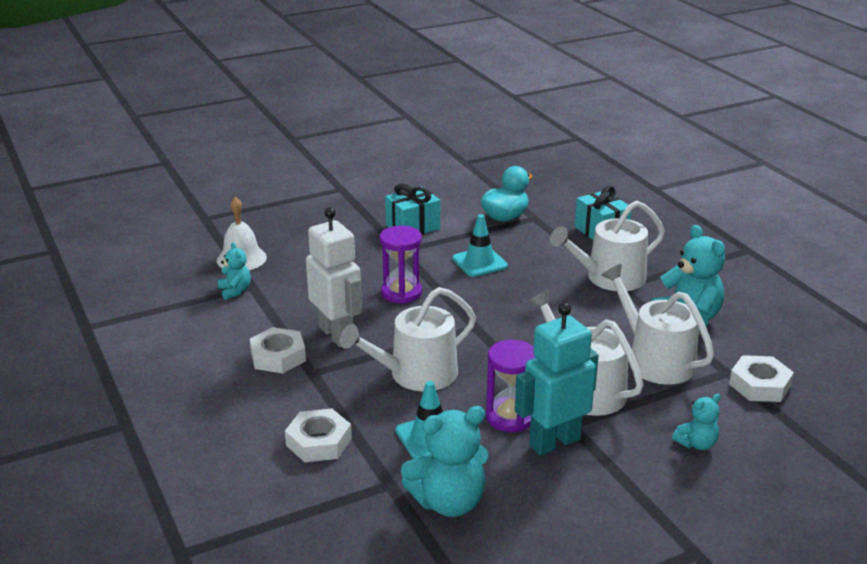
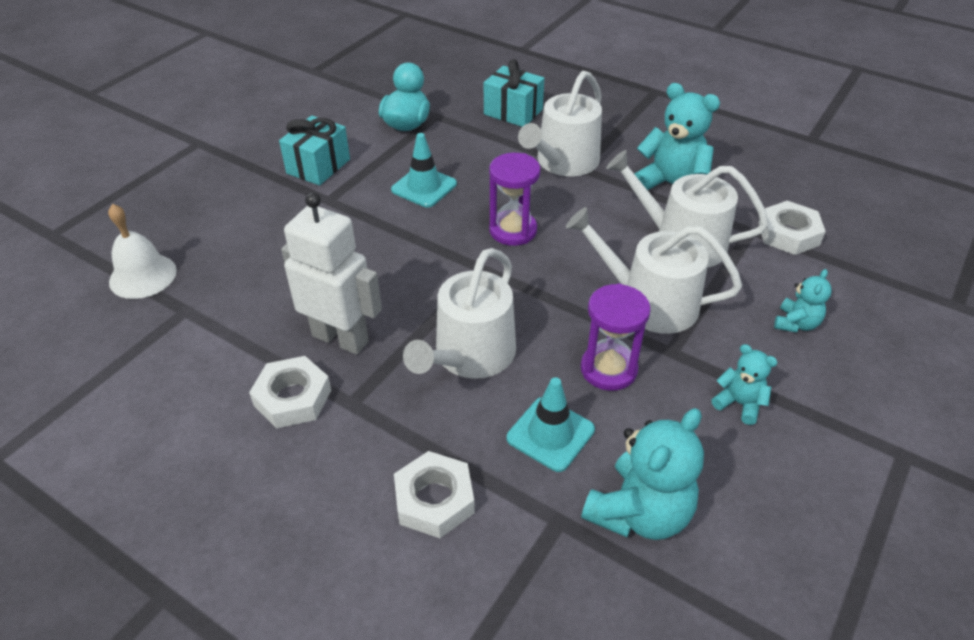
camera: 30 degrees left, 15 degrees up
(235, 291) = (168, 325): turquoise teddy bear -> turquoise teddy bear (739, 403)
(401, 293) = (371, 254): purple hourglass -> purple hourglass (513, 230)
(554, 442) = (675, 381): turquoise robot -> none

